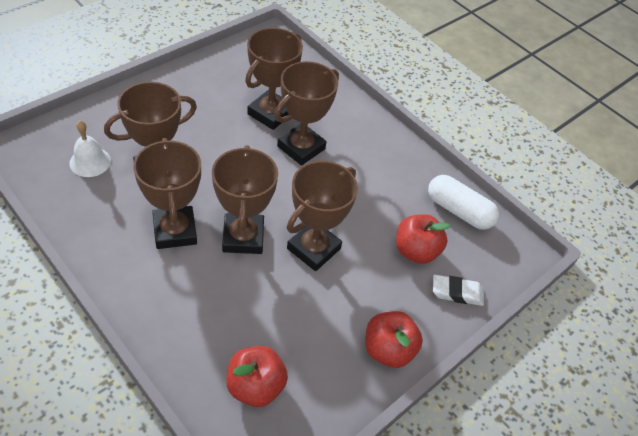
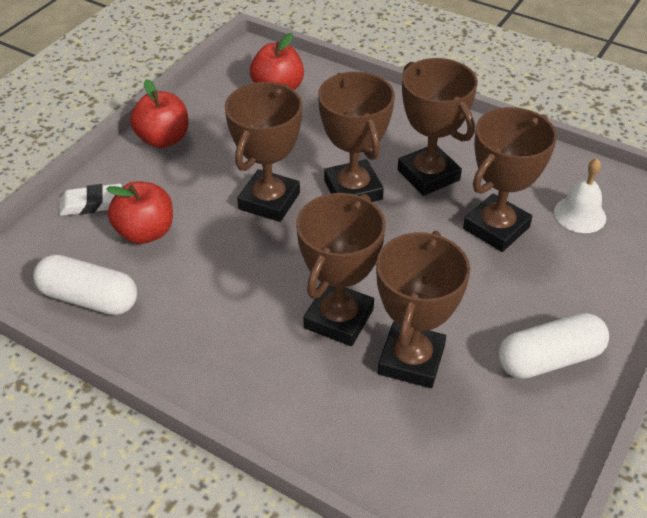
camera: 170 degrees right, 5 degrees down
(193, 90) = (549, 359): none -> white capsule

